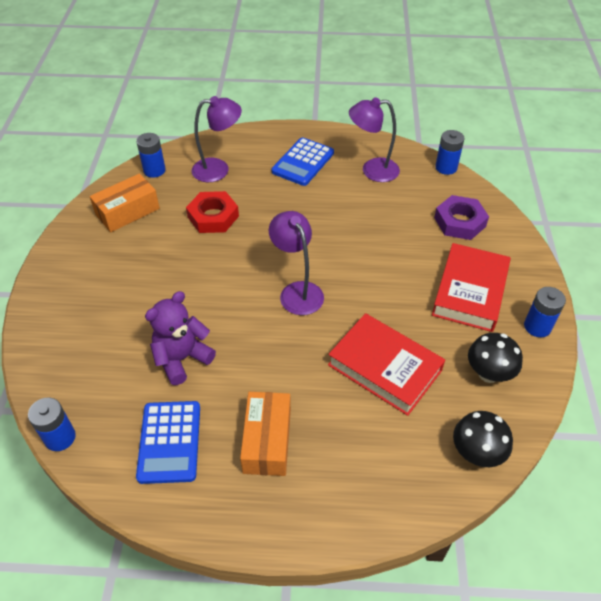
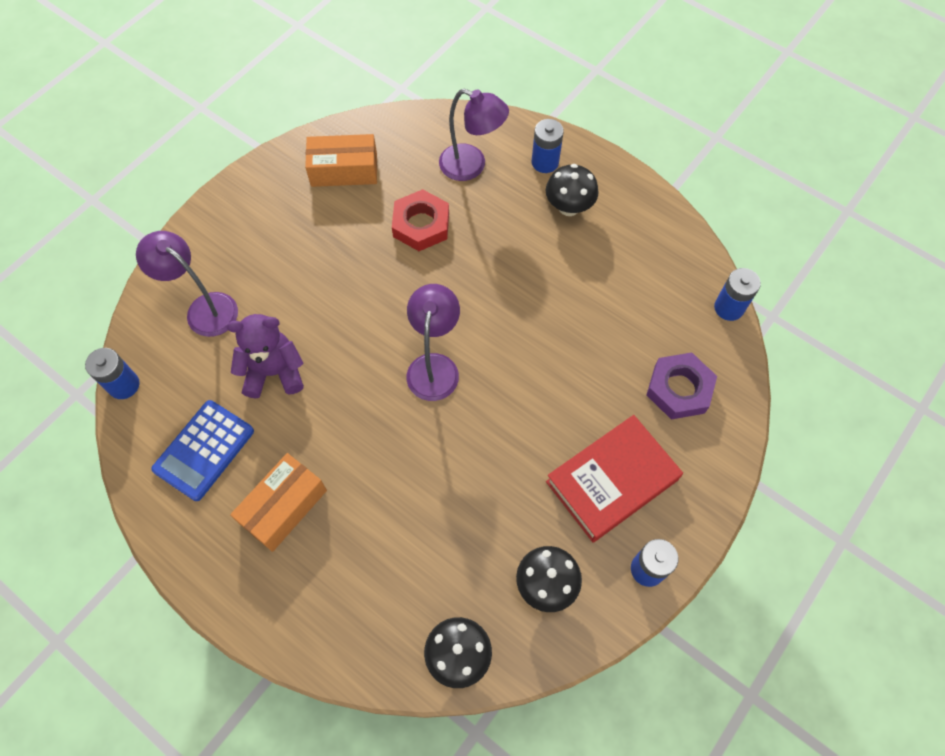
camera: 35 degrees right, 15 degrees up
(154, 170) = (406, 131): blue battery -> blue battery (545, 162)
(303, 162) = (569, 207): blue calculator -> black mushroom
(372, 170) = (638, 262): purple lamp -> purple lamp (204, 308)
(384, 367) = (449, 507): red book -> none

